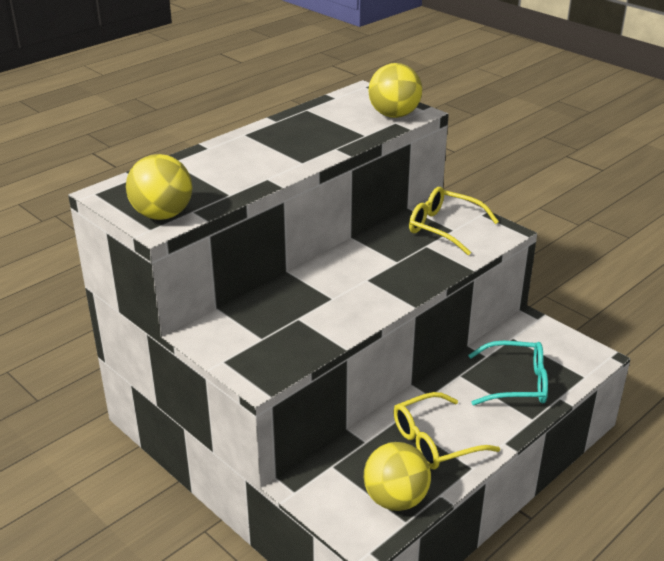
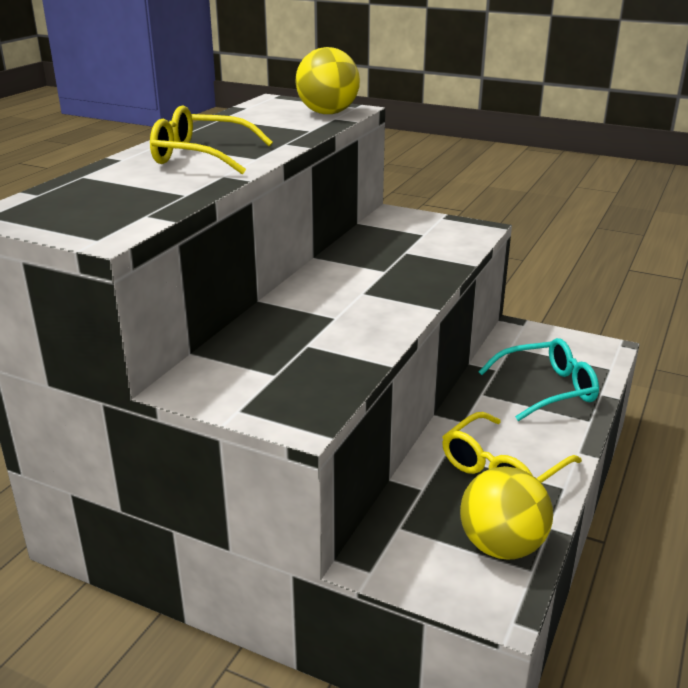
camera: 20 degrees left, 5 degrees down
(162, 215) = (105, 224): yellow ball -> none
(444, 228) = (412, 234): yellow glasses -> yellow glasses (201, 156)

